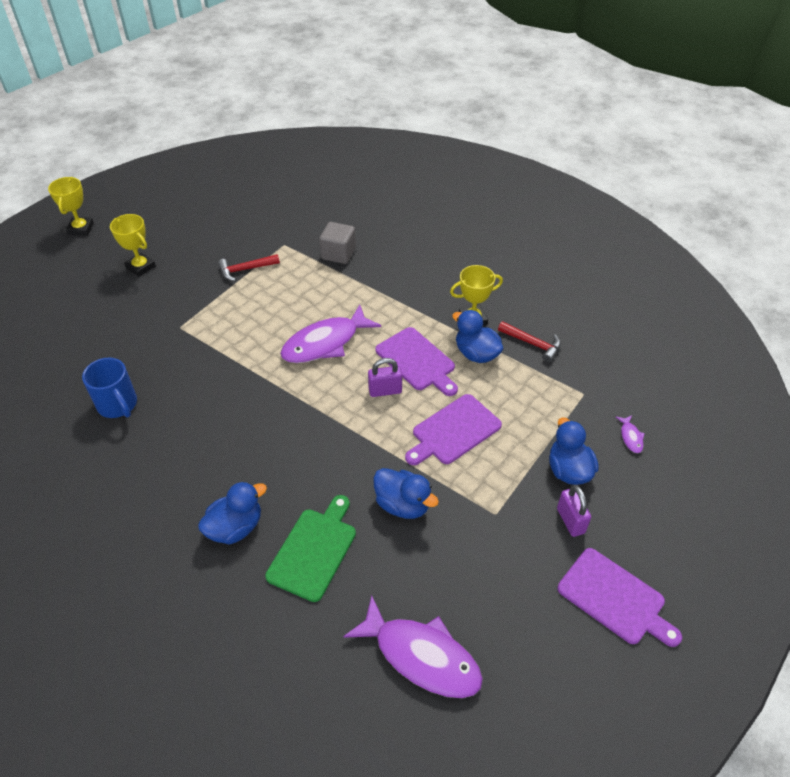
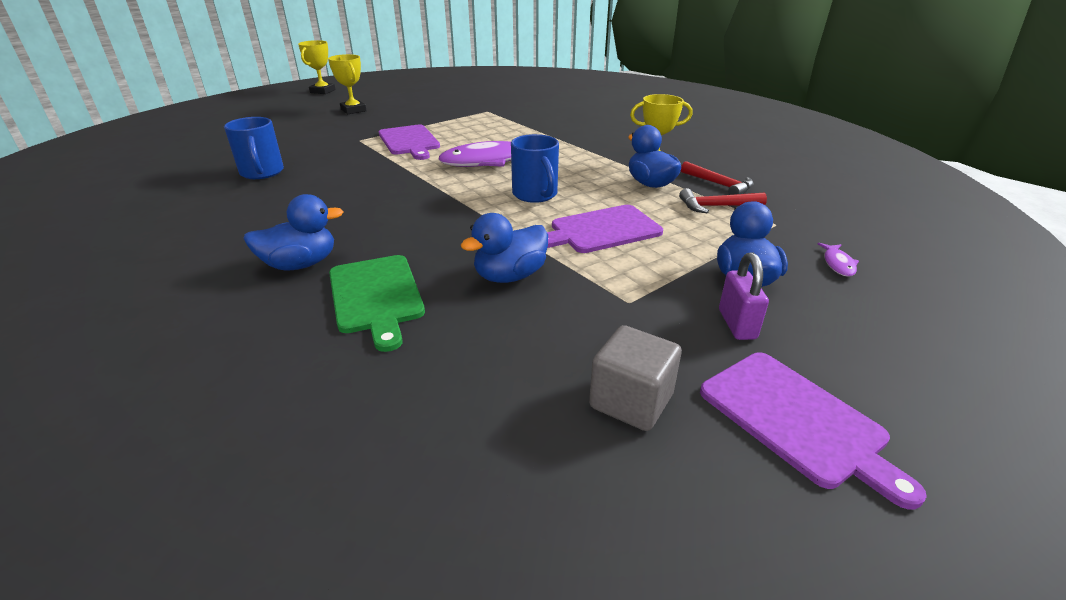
camera: 15 degrees right, 15 degrees down
(245, 269) = (443, 119): red hammer -> red hammer (716, 206)
(314, 550) = (376, 296): green cutting board -> green cutting board turned 120 degrees clockwise
(338, 254) = (534, 119): grey cube -> grey cube (631, 401)
(385, 391) = (535, 195): purple padlock -> blue mug
(403, 504) = (510, 276): blue duck -> blue duck turned 90 degrees clockwise
(417, 361) = (581, 181): purple cutting board -> purple cutting board (409, 141)
(421, 656) = (453, 428): purple fish -> none

